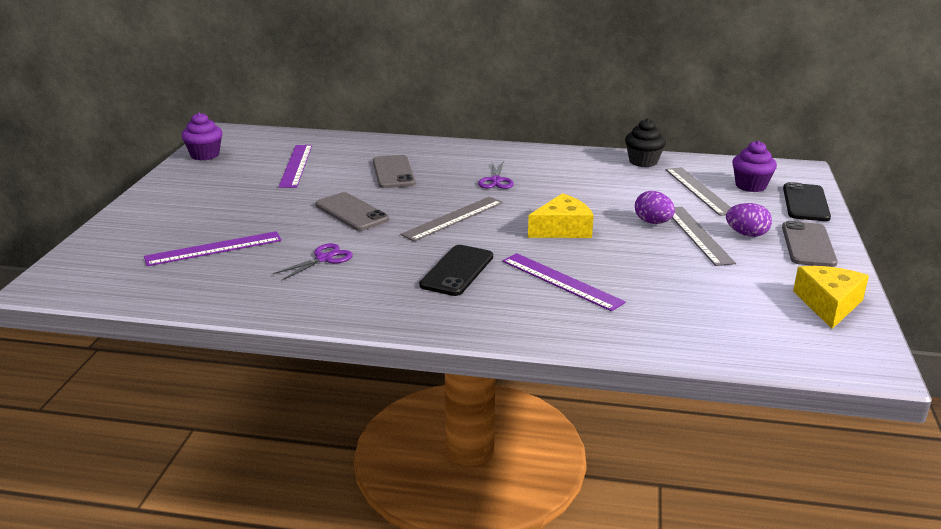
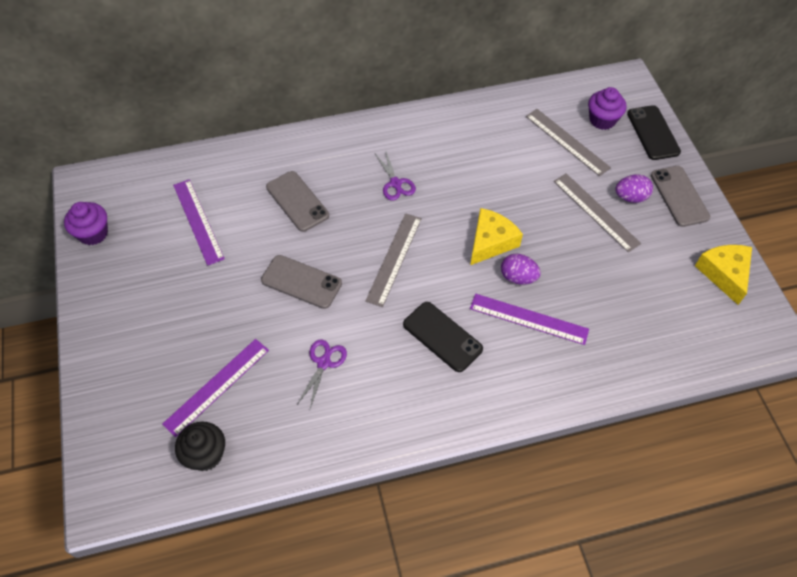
camera: 25 degrees left, 30 degrees up
(457, 271) = (442, 336): black phone -> black phone turned 45 degrees counterclockwise
(643, 161) = (501, 108): black cupcake -> black cupcake (205, 454)
(653, 222) = (554, 205): purple egg -> purple egg (518, 277)

